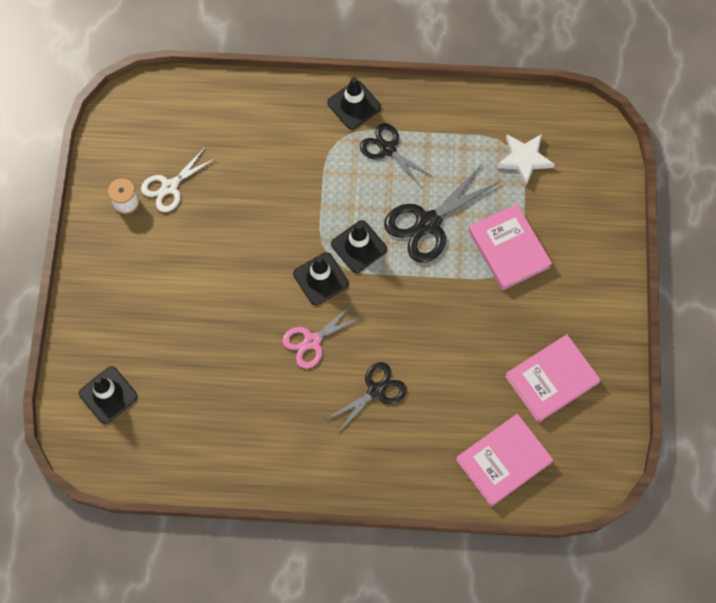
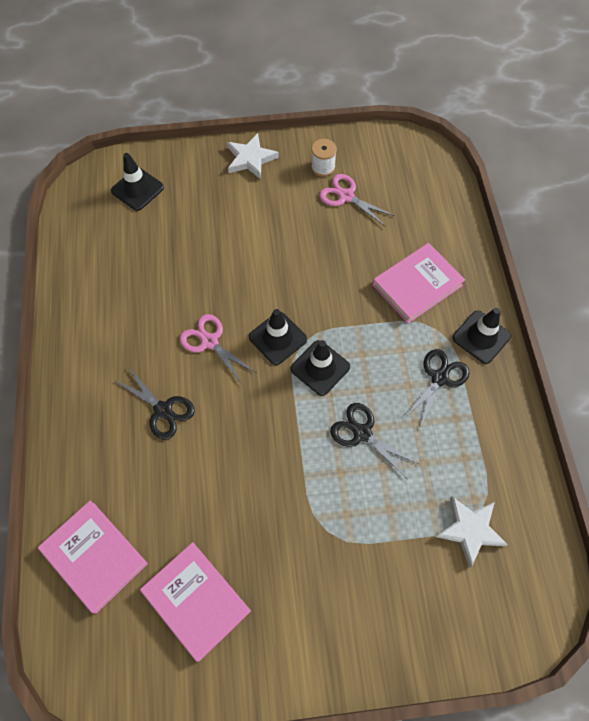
camera: 80 degrees right, 5 degrees down
(96, 272) = (250, 159): none -> white star
(169, 187) = (346, 196): white scissors -> pink scissors
(428, 223) = (362, 433): black scissors -> black scissors, size x0.65
(509, 249) = (351, 527): pink book -> pink book (417, 285)

